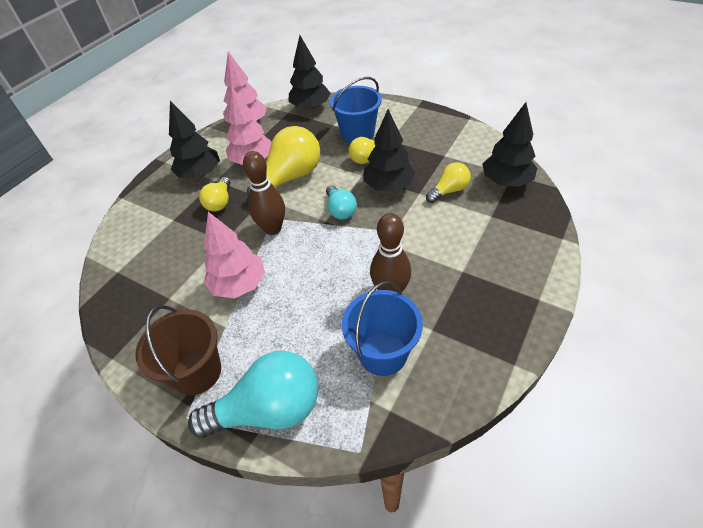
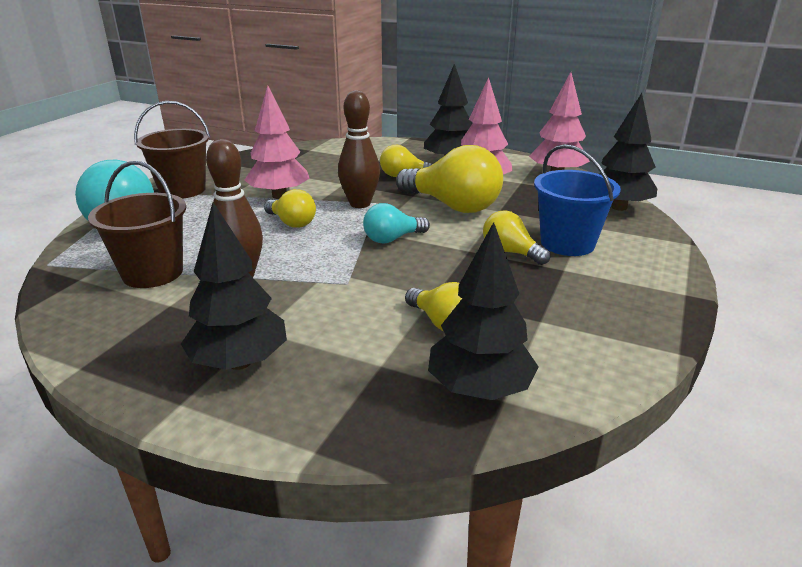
camera: 80 degrees right, 20 degrees down
(301, 270) = (292, 223): none -> yellow light bulb
(382, 353) = (152, 273): blue bucket -> brown bucket
(388, 186) = (446, 270): black tree -> black tree (239, 362)

